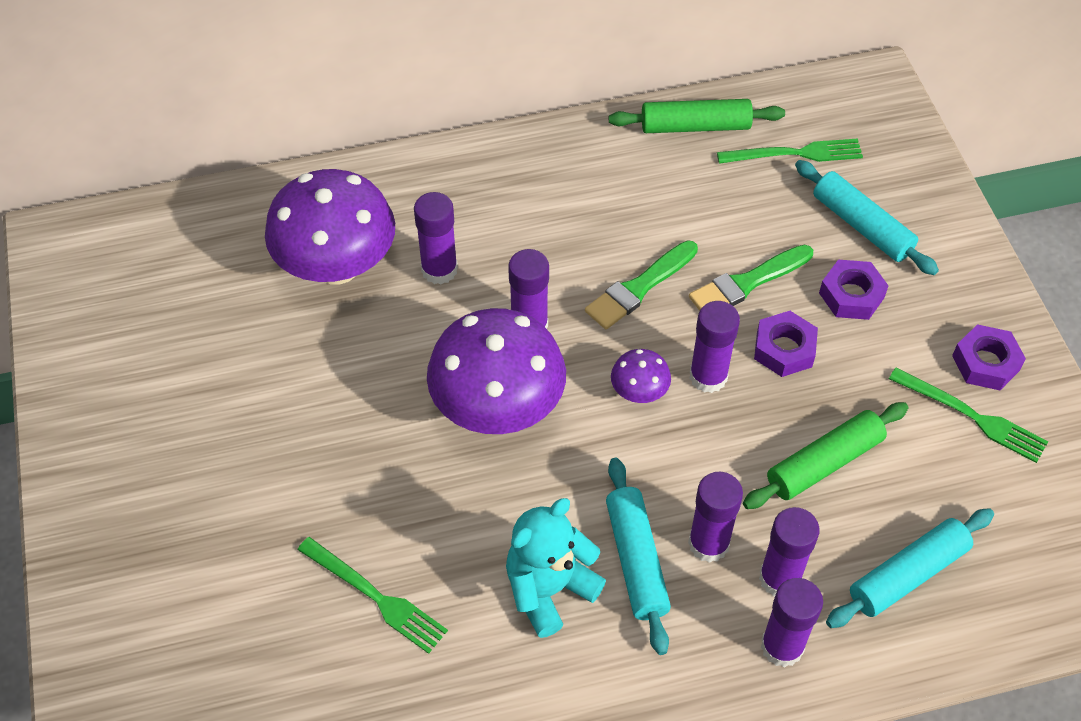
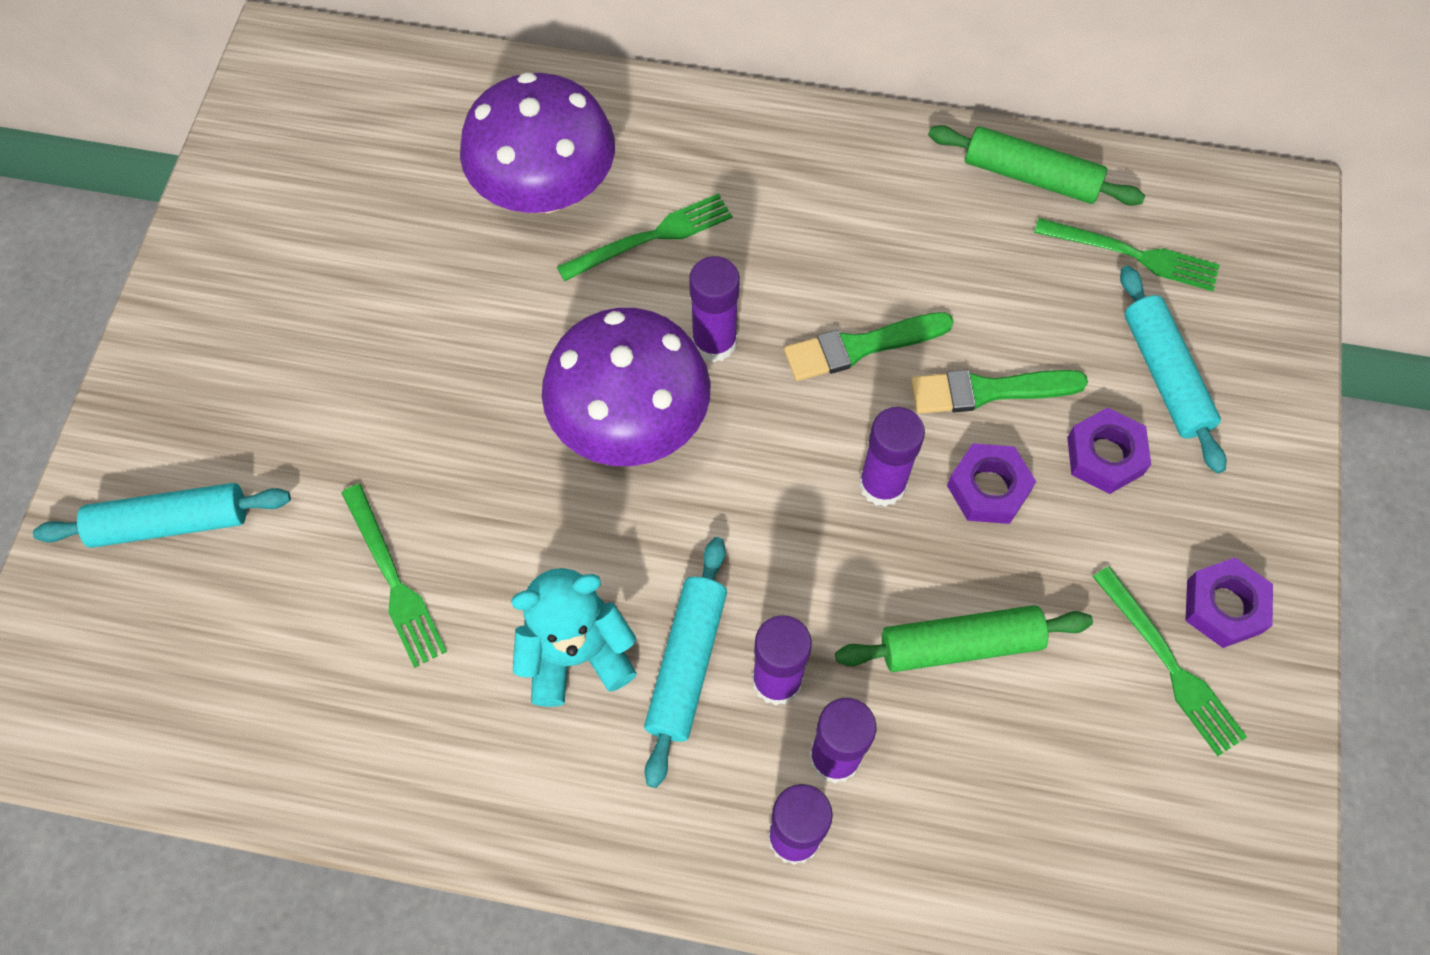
camera: 25 degrees right, 10 degrees up
(439, 270) = (651, 237): purple glue stick -> green fork
(639, 392) = (794, 470): purple mushroom -> none
(908, 575) = (985, 821): turquoise rolling pin -> turquoise rolling pin (171, 523)

